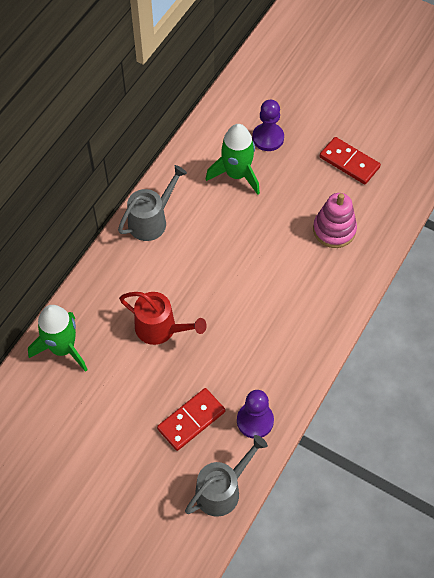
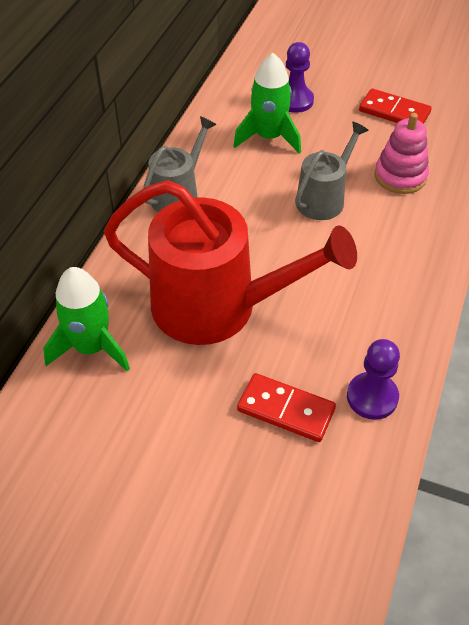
camera: 10 degrees left, 10 degrees down
(160, 328) = (217, 307): red watering can -> red watering can, size x1.91
(191, 420) = (286, 409): red domino -> red domino turned 75 degrees clockwise
(222, 490) = (354, 493): grey watering can -> grey watering can (324, 199)

